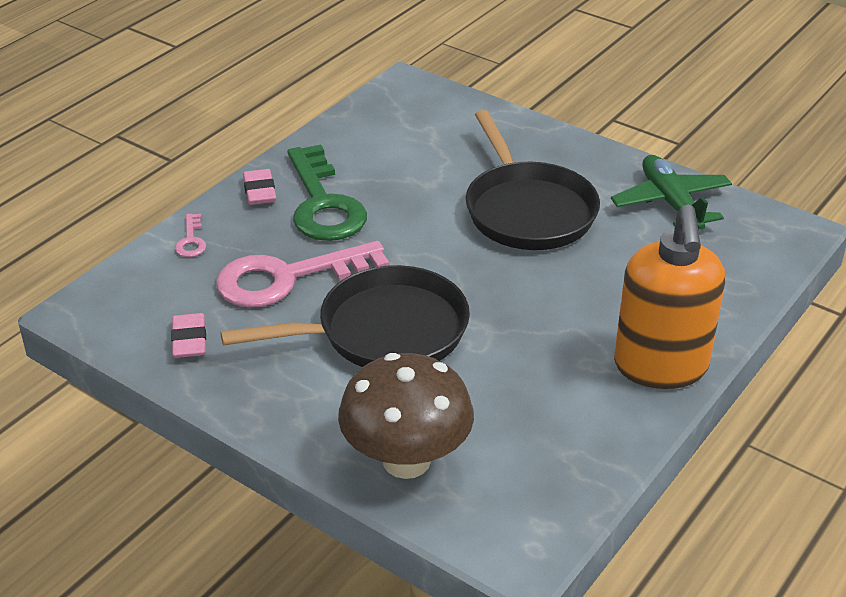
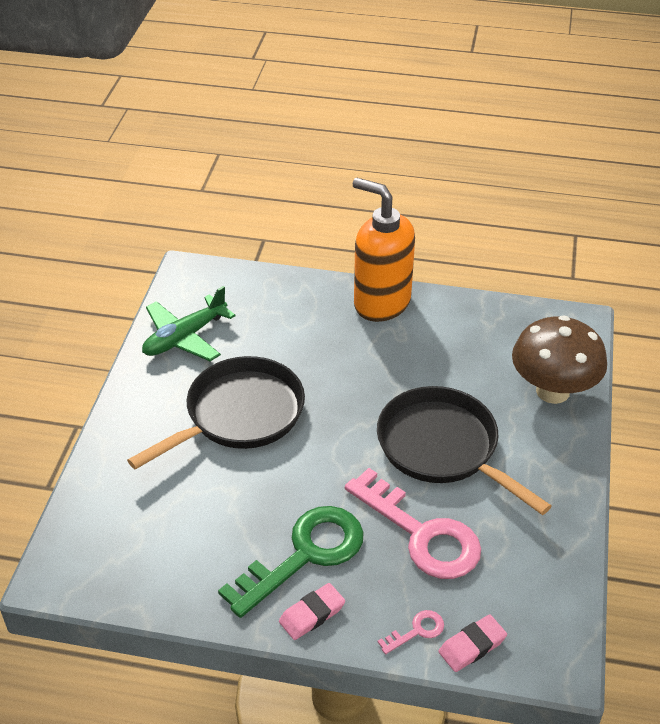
camera: 115 degrees left, 5 degrees up
(189, 340) = (536, 563): pink eraser -> pink eraser (472, 646)
(660, 367) = (381, 303): orange soap dispenser -> orange soap dispenser turned 120 degrees counterclockwise

